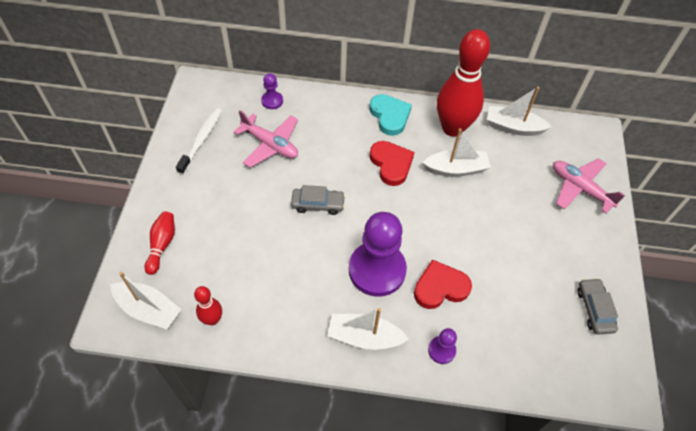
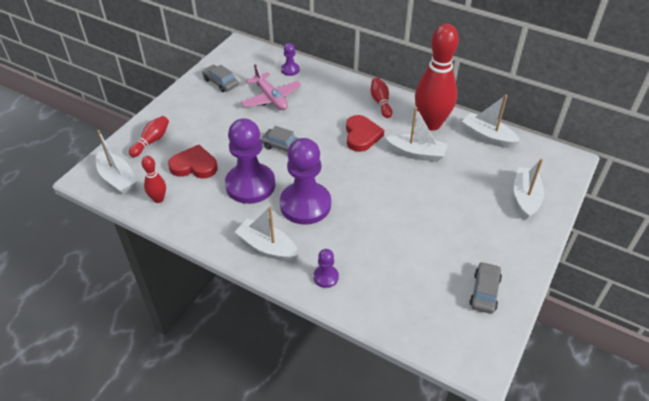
camera: 25 degrees right, 10 degrees down
(201, 140) = (220, 82): white toothbrush -> grey car
(306, 265) = (250, 185): none -> purple pawn
(390, 116) = (380, 102): turquoise heart -> red bowling pin
(440, 287) = (351, 232): red heart -> red heart (194, 165)
(580, 188) = (525, 198): pink plane -> white boat

